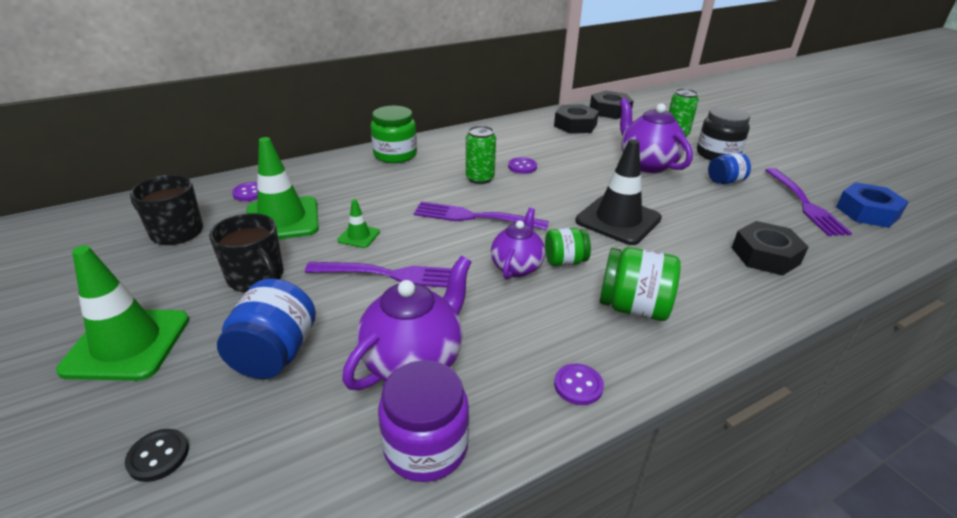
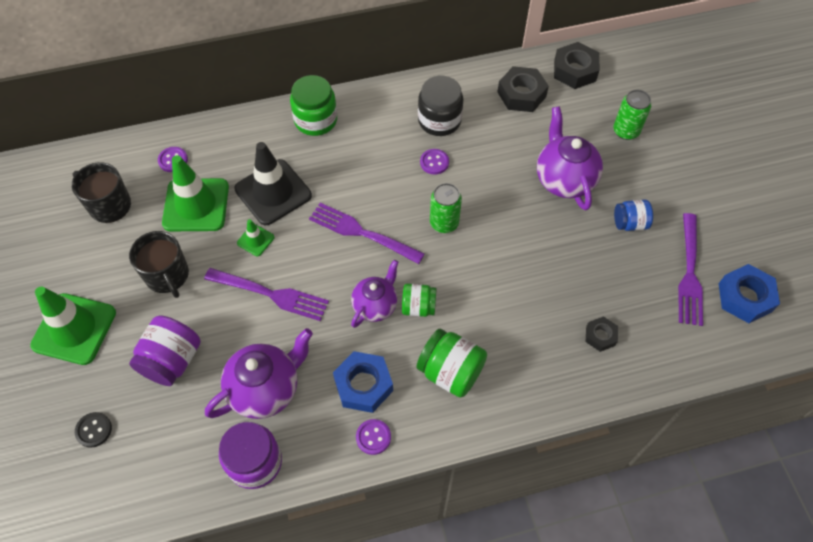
camera: 15 degrees right, 25 degrees up
(275, 354) = (172, 360): blue jar -> purple jar
(480, 178) = (386, 175): green can -> green can (444, 223)
(538, 336) = (363, 385): none -> blue nut
(618, 220) = (491, 262): black traffic cone -> black traffic cone (273, 192)
(717, 154) = (650, 175): black jar -> black jar (439, 120)
(765, 255) = (600, 336): black nut -> black nut, size x0.58

